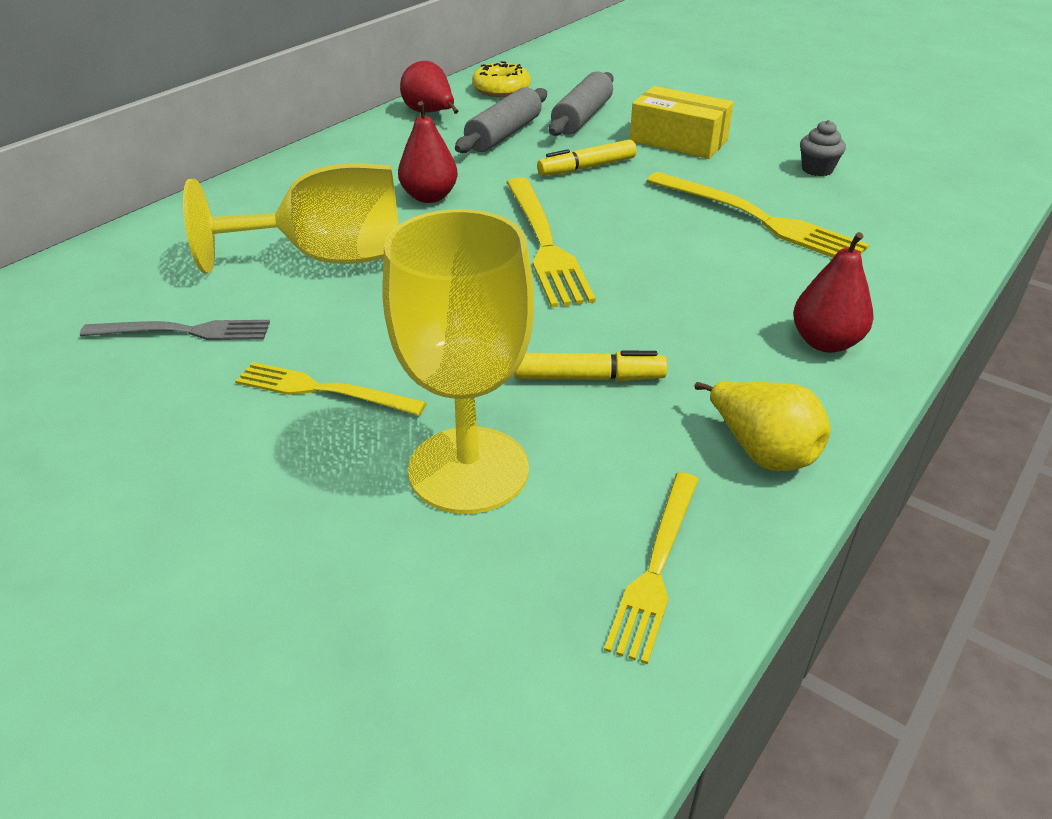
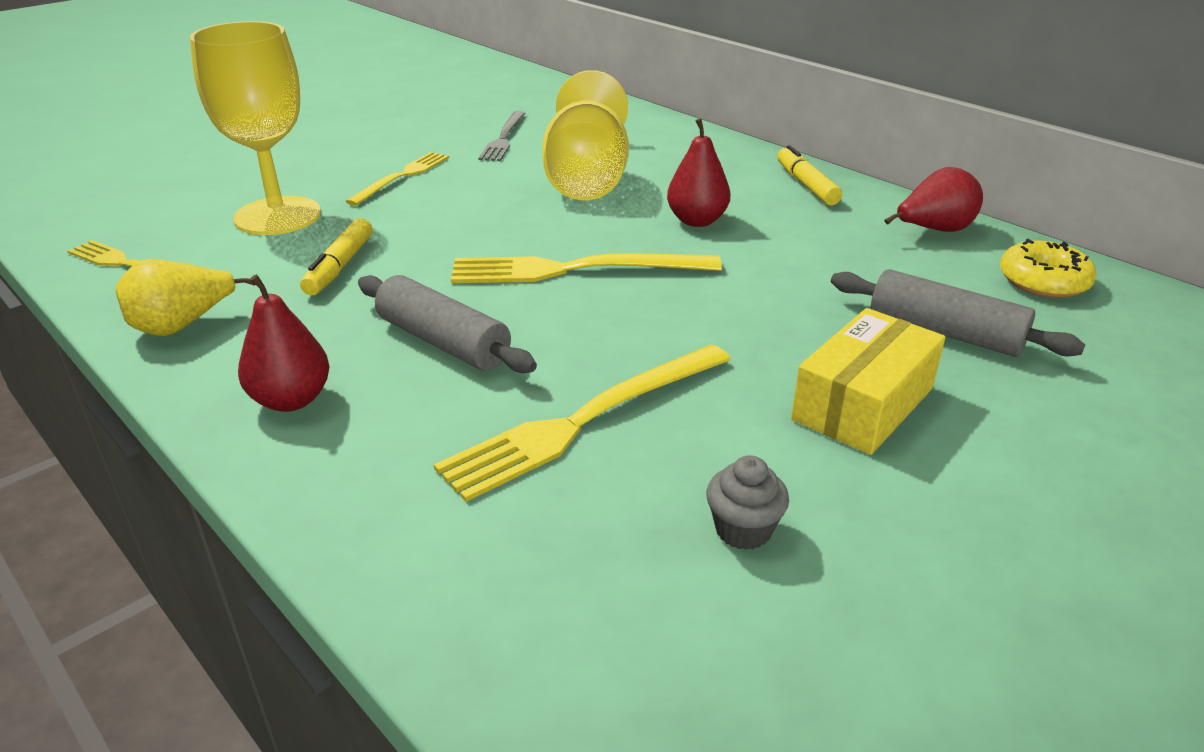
camera: 100 degrees right, 5 degrees down
(504, 134) = (871, 270): grey rolling pin -> grey rolling pin (443, 342)
(587, 168) = (764, 315): yellow marker -> yellow marker (806, 185)

